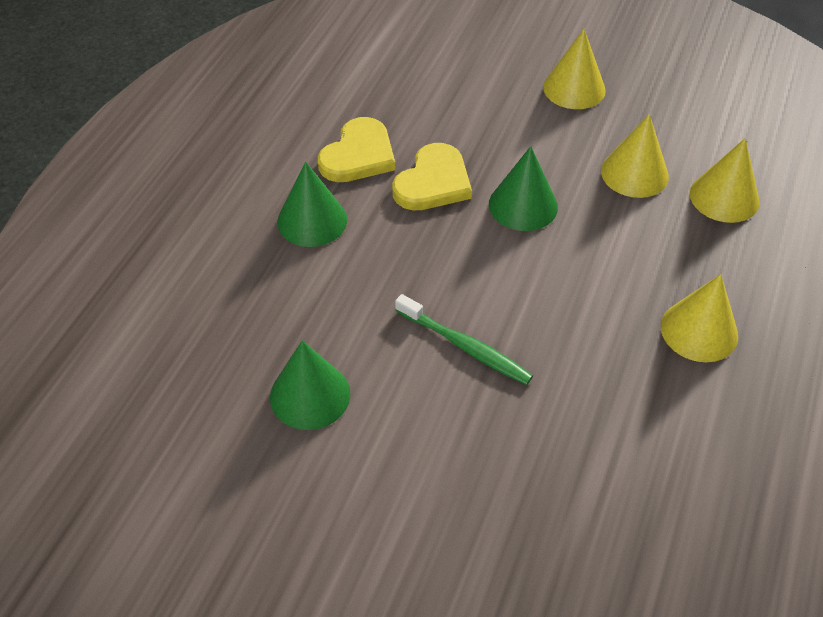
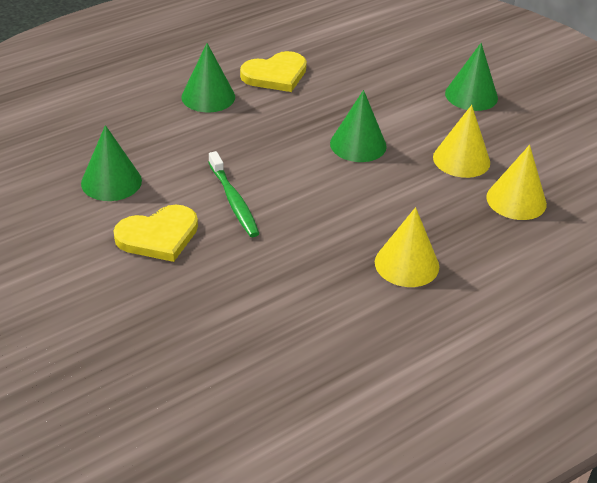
camera: 30 degrees right, 10 degrees down
(433, 182) = (309, 108): yellow heart -> yellow heart (158, 236)
(574, 88) = (471, 95): yellow cone -> green cone

